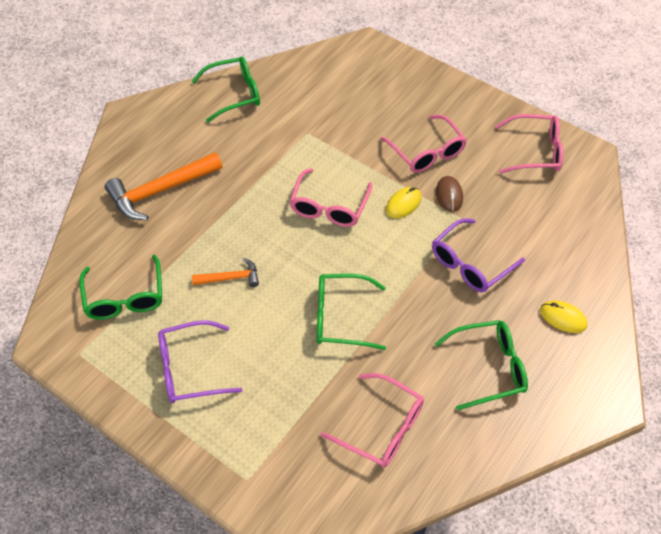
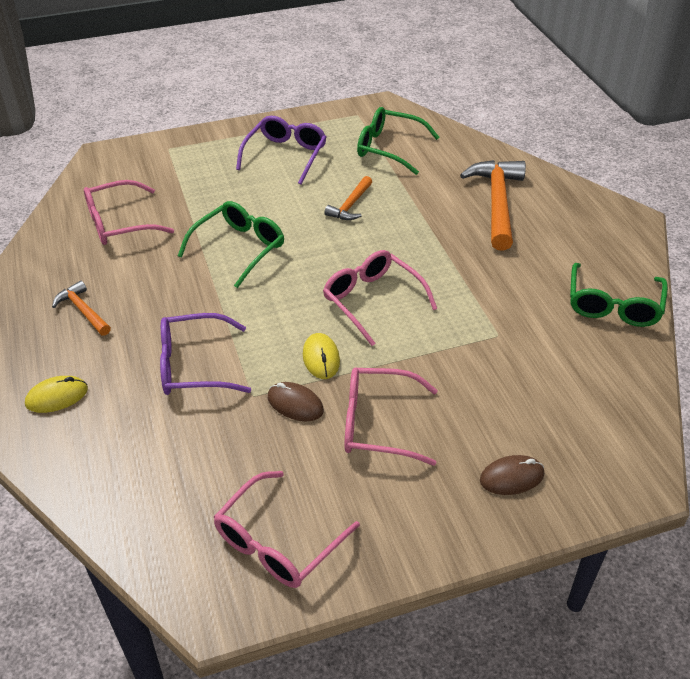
camera: 125 degrees right, 10 degrees down
(409, 87) = (511, 477): none -> brown mouse
(470, 264) = (193, 365): purple glasses -> purple glasses turned 90 degrees counterclockwise
(489, 368) = (83, 310): green glasses -> orange hammer

